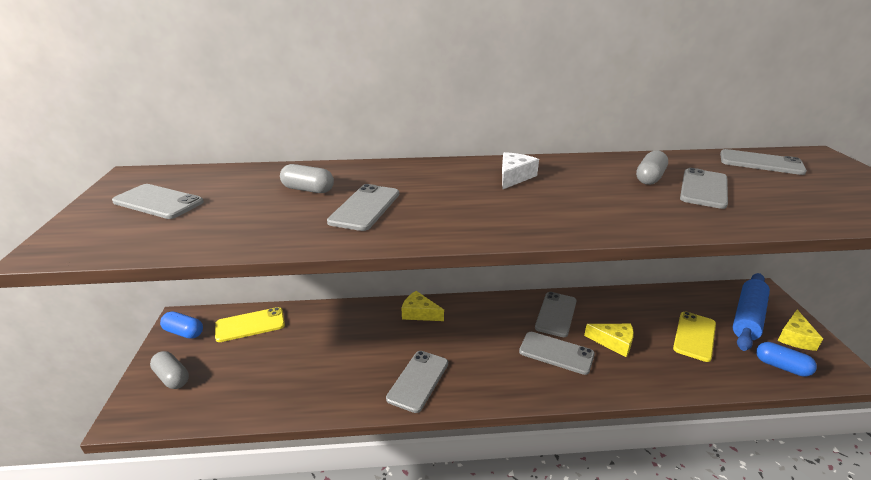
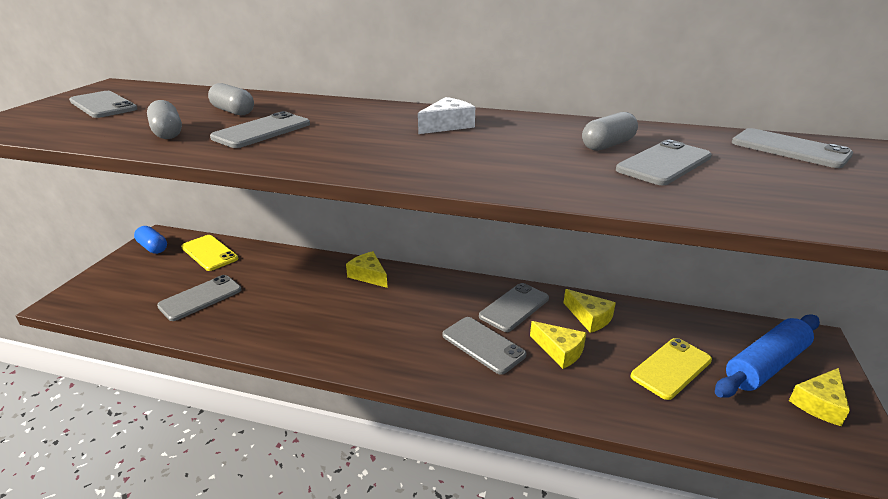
camera: 20 degrees right, 0 degrees up
(172, 377) = (116, 281): grey capsule -> grey capsule (167, 132)
(250, 325) = (209, 253): yellow phone -> yellow phone turned 45 degrees clockwise
(418, 380) = (318, 335): grey phone -> grey phone (200, 298)
(614, 309) = (589, 317): none -> yellow cheese
(781, 366) = (769, 431): blue capsule -> none

